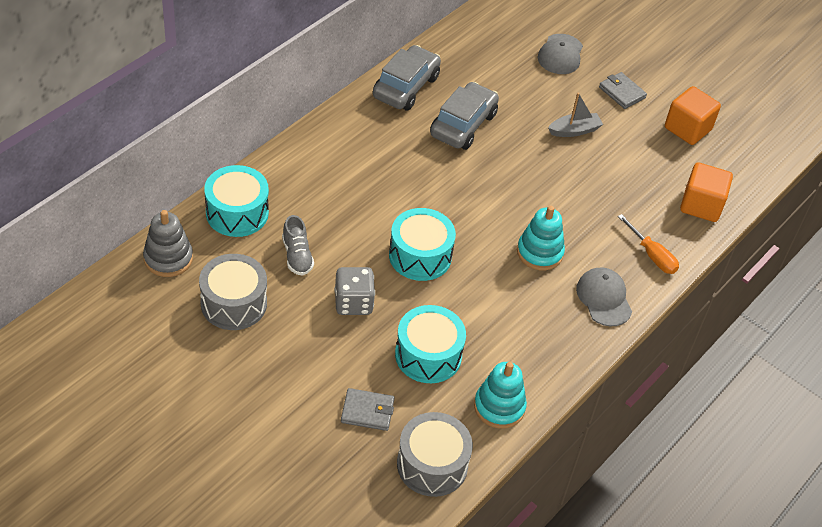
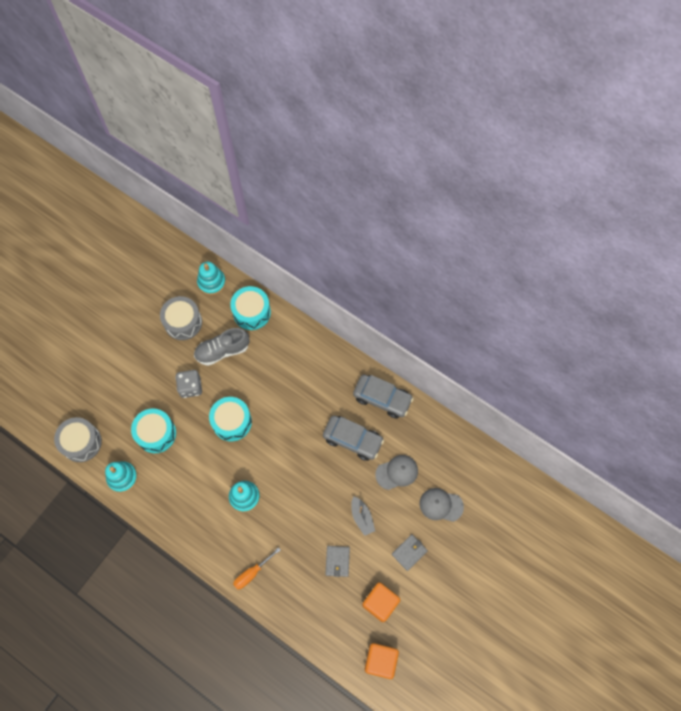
camera: 90 degrees right, 20 degrees up
(168, 258) = (211, 282): grey stacking toy -> turquoise stacking toy
(297, 256) = (222, 351): grey shoe -> grey shoe, size x1.55
(367, 411) = (114, 404): grey wallet -> grey wallet (337, 561)
(604, 298) = (211, 540): grey cap -> grey cap (397, 472)
(701, 205) = (304, 610): orange cube -> orange cube (380, 660)

